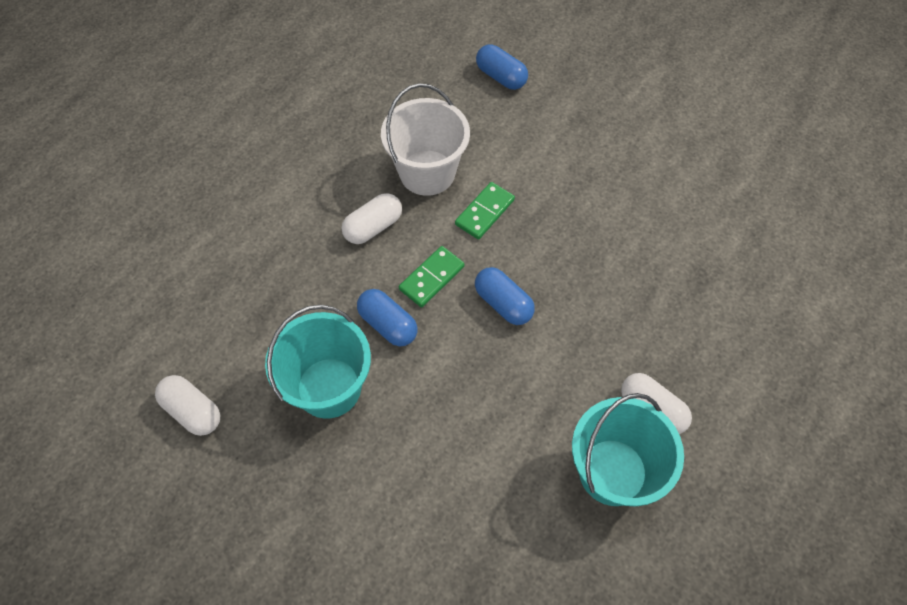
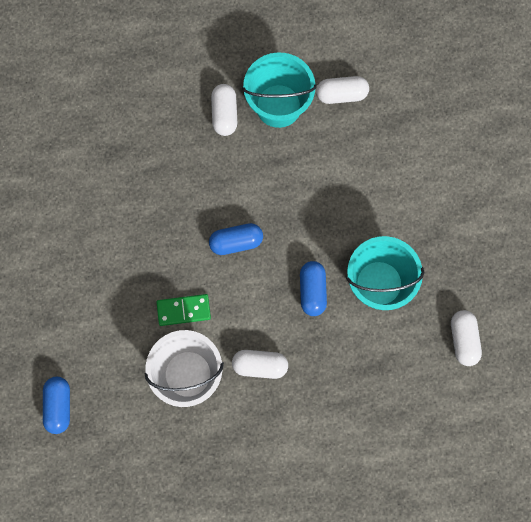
camera: 135 degrees left, 15 degrees up
(431, 278) = (259, 296): green domino -> none
(503, 303) = (236, 242): blue capsule -> blue capsule turned 75 degrees clockwise
(564, 553) = (341, 94): none -> white capsule

